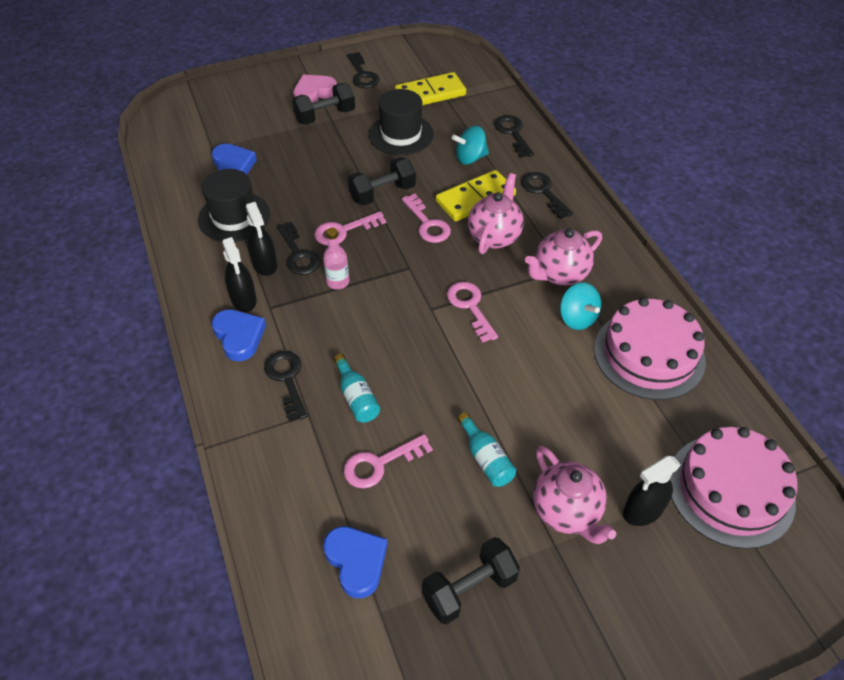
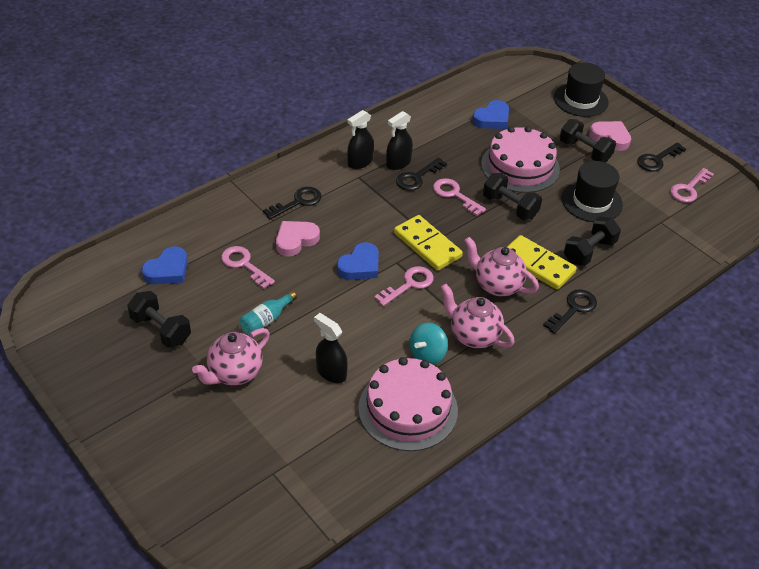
camera: 70 degrees right, 5 degrees down
(234, 217) = (438, 135): black hat -> black hat (580, 100)
(239, 337) = (325, 169): blue heart -> blue heart (360, 266)
(338, 282) = (399, 205): pink bottle -> none
(356, 397) = (296, 240): turquoise bottle -> pink heart
(427, 223) = (489, 241): pink key -> pink key (689, 189)
(430, 93) = (662, 208): yellow domino -> yellow domino (427, 245)
(470, 158) = (589, 251): turquoise spinning top -> black dumbbell
(494, 236) = (497, 285): pink teapot -> pink teapot turned 150 degrees counterclockwise
(512, 133) = (643, 274): black key -> none
(642, 511) = (248, 419): black spray bottle -> black spray bottle (331, 372)
(730, 490) = (285, 477): pink cake -> pink cake (520, 166)

